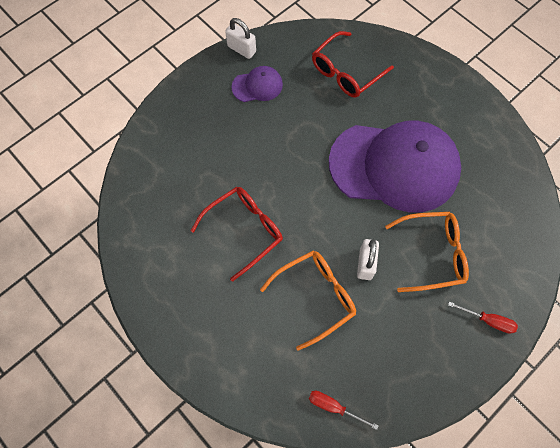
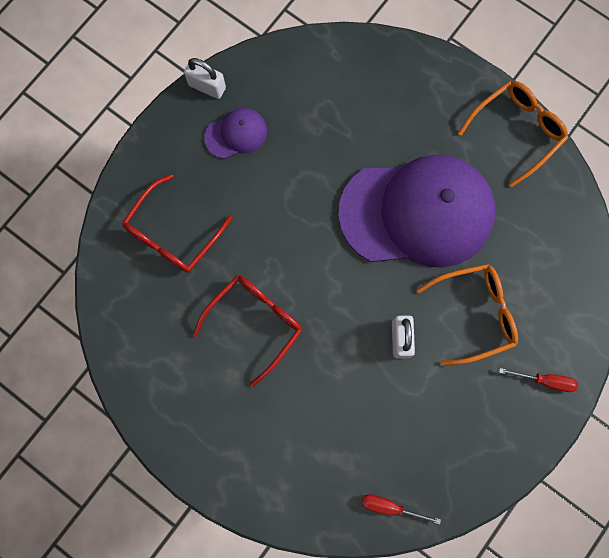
camera: 10 degrees left, 10 degrees up
(315, 296) = (350, 387): orange glasses -> orange glasses (516, 131)
(346, 72) = (341, 98): red glasses -> red glasses (173, 234)

